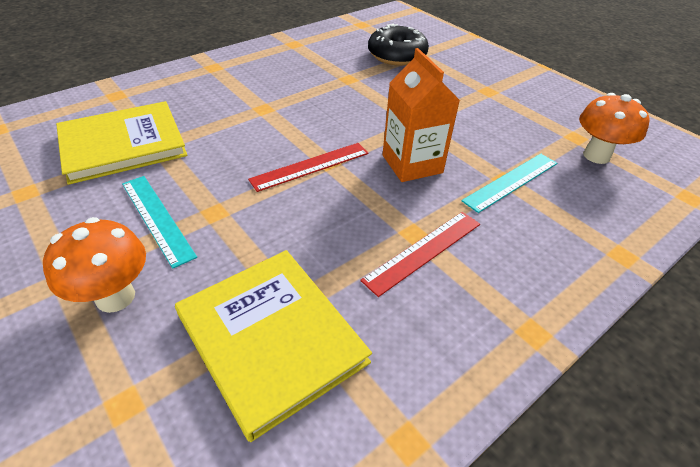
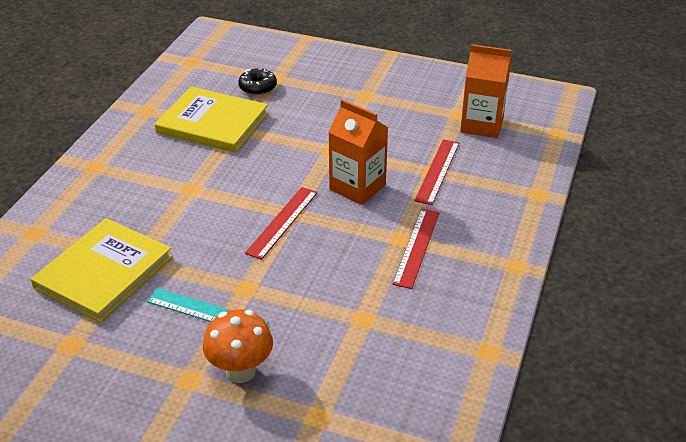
camera: 30 degrees left, 5 degrees down
(271, 338) = (368, 342): yellow book -> yellow book (212, 123)
(397, 55) = (258, 87): black donut -> black donut, size x0.61
(511, 181) = (437, 171): turquoise ruler -> red ruler
(596, 156) = (482, 125): orange mushroom -> orange carton

